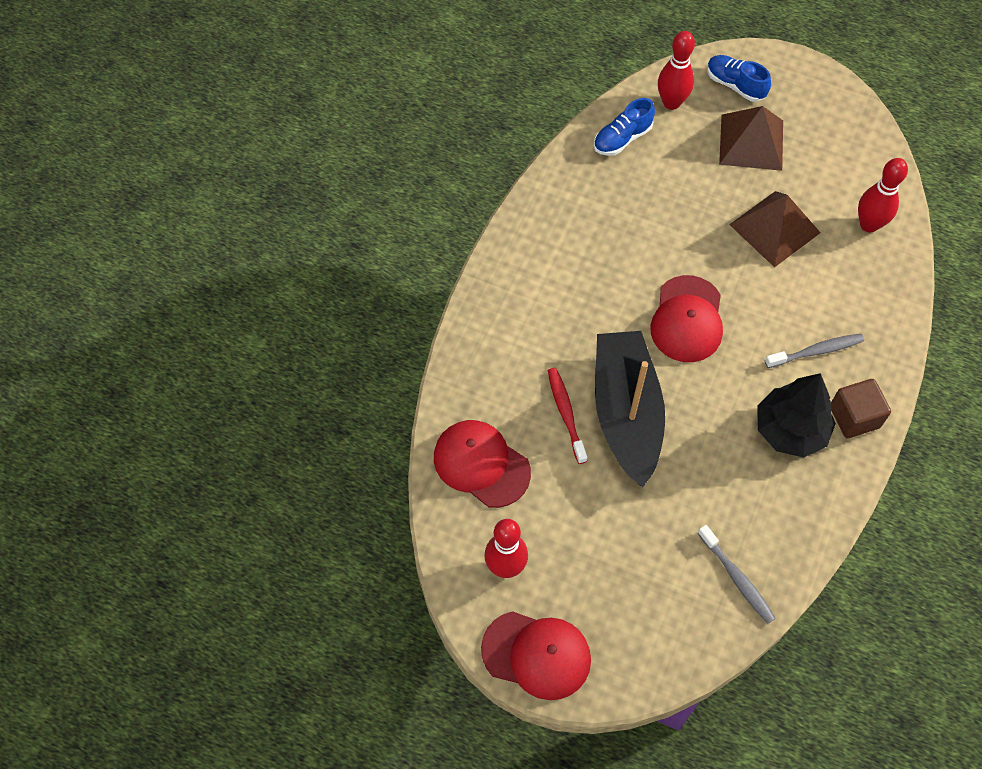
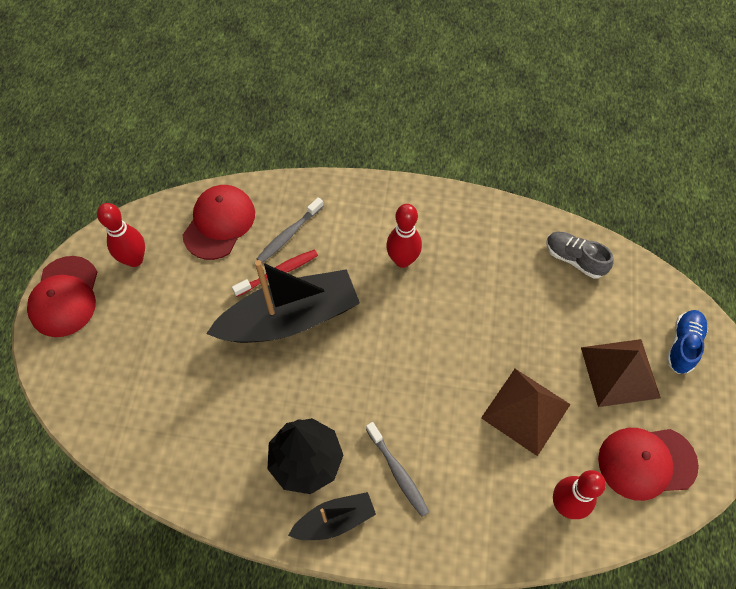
camera: 75 degrees right, 0 degrees up
(622, 138) = (574, 259): blue shoe -> grey shoe
(671, 102) = (634, 292): red bowling pin -> red bowling pin (402, 260)
(687, 319) = (398, 350): red cap -> red cap (646, 462)
(737, 578) = (150, 437): grey toothbrush -> grey toothbrush (289, 234)
(854, 417) = (335, 520): brown cube -> black boat

